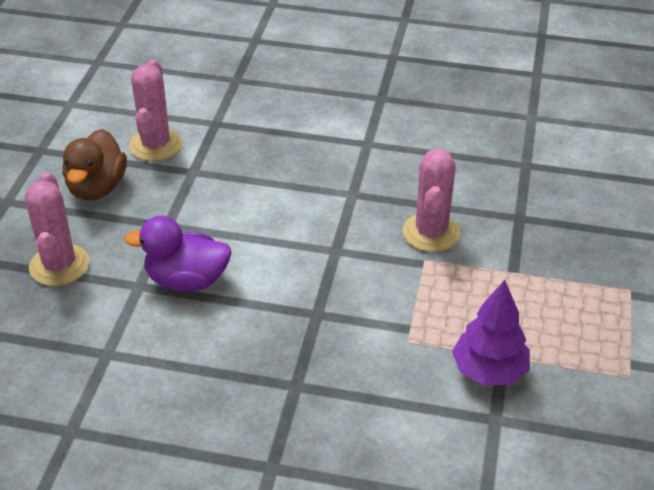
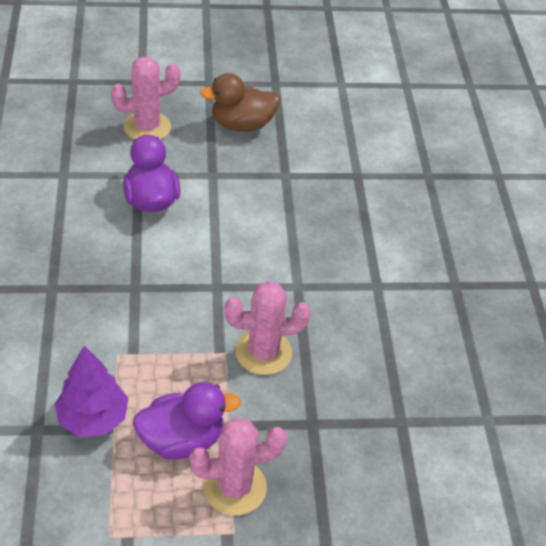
camera: 70 degrees right, 5 degrees up
(155, 145) = (309, 145): pink cactus -> pink cactus (234, 487)
(525, 307) = (182, 440): none -> purple duck

